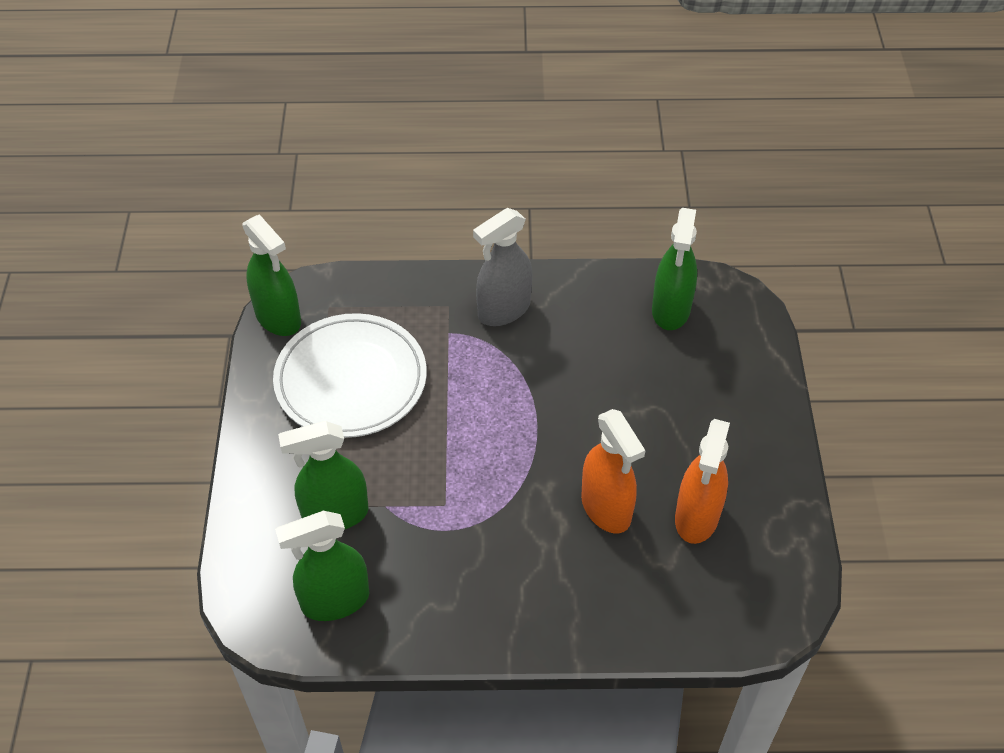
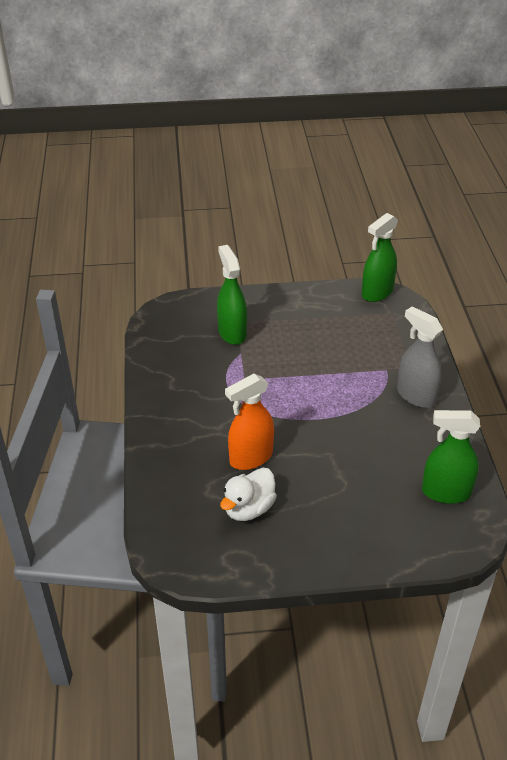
camera: 85 degrees right, 10 degrees down
(335, 601) = (173, 339): green spray bottle -> none
(351, 380) = (334, 329): white plate -> none
(696, 517) = (249, 508): orange spray bottle -> white duck

